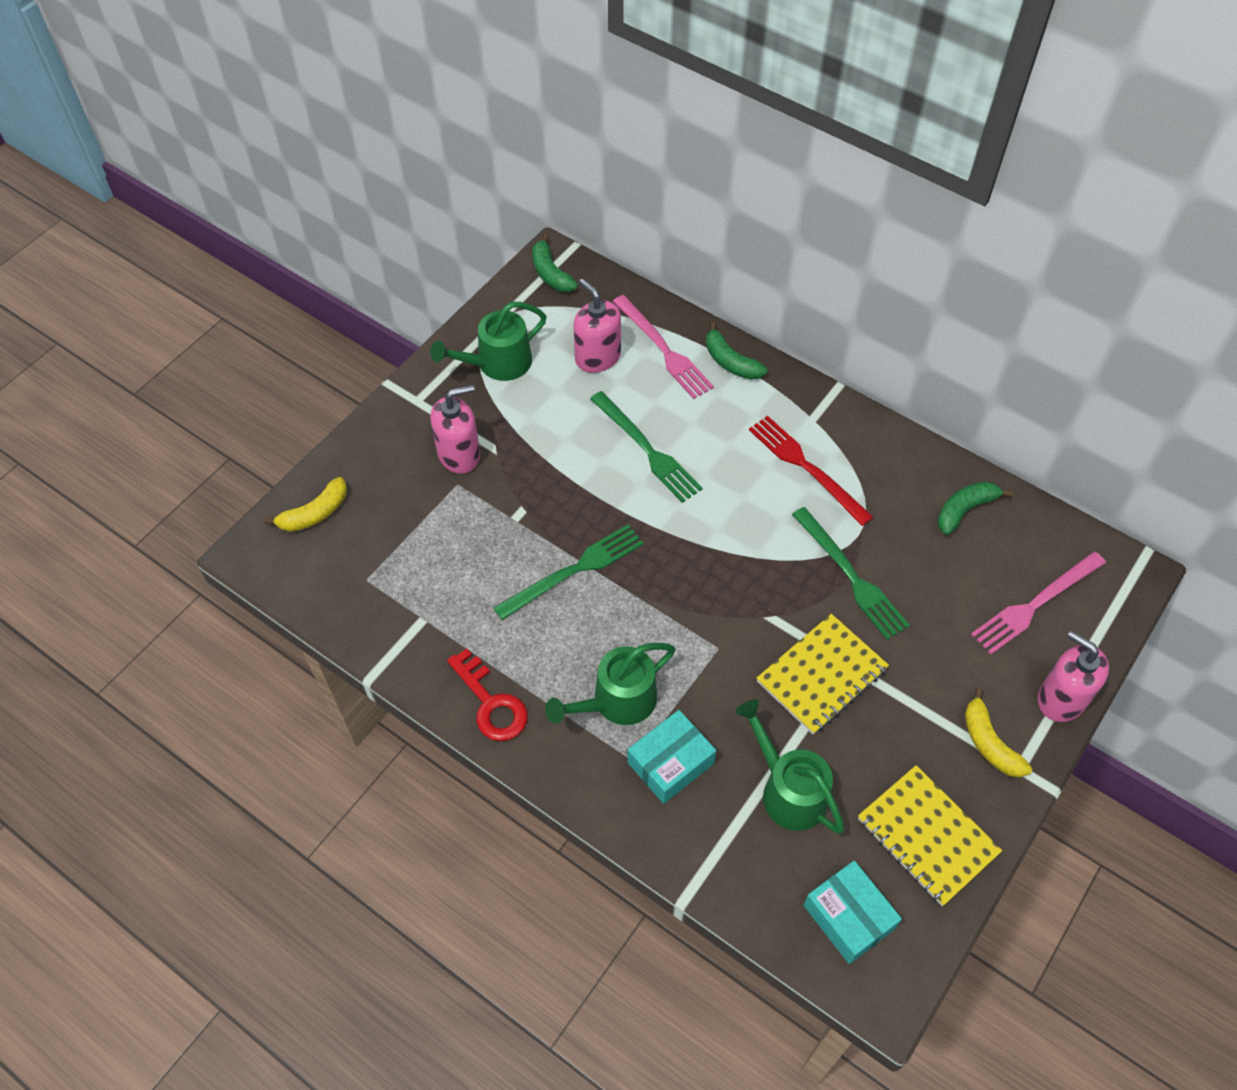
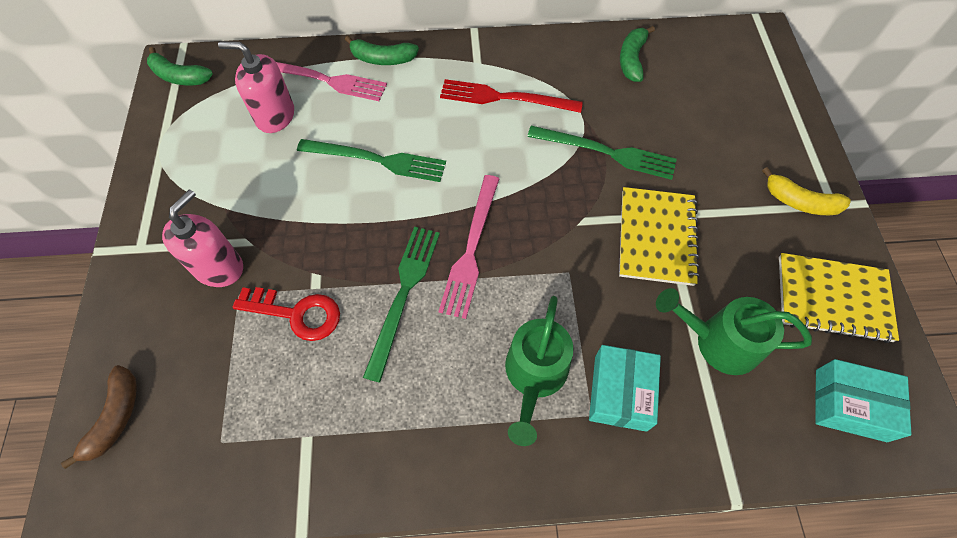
camera: 40 degrees left, 5 degrees up
(315, 513) = (115, 418): yellow banana -> brown banana
(491, 703) = (433, 464): red key -> red key (297, 313)
(497, 364) = (191, 172): green watering can -> none
(1035, 604) = (732, 91): pink fork -> pink fork (471, 249)
(1061, 699) = (807, 140): pink soap dispenser -> none

